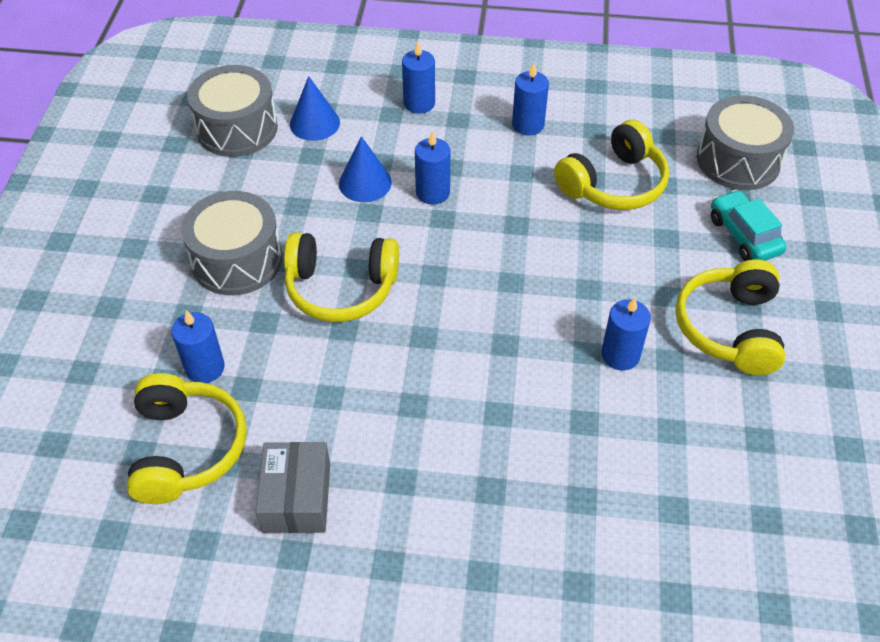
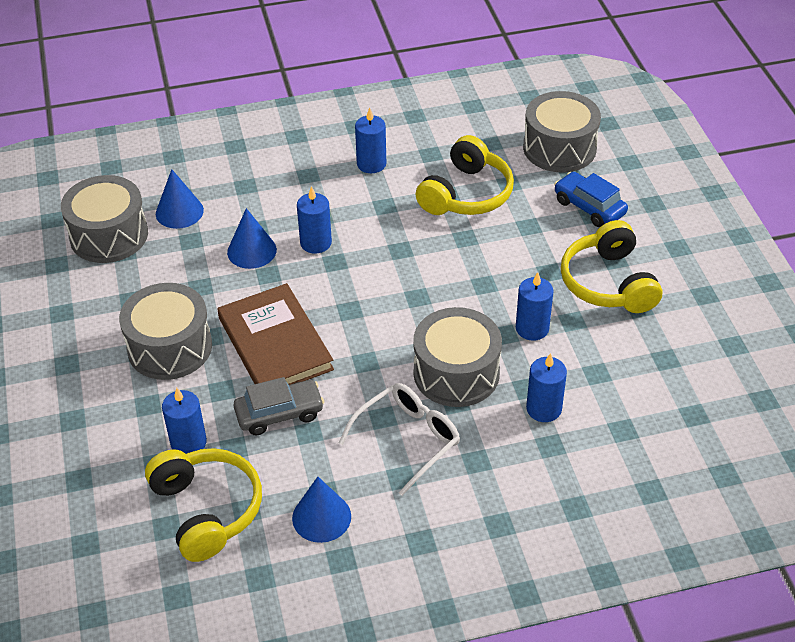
camera: 20 degrees left, 5 degrees down
(297, 497) = (321, 517): grey box -> blue cone
(309, 366) = (279, 413): none -> grey car
(341, 288) = (275, 344): yellow headphones -> brown book
(419, 103) = (266, 170): blue candle -> blue candle (544, 409)
(428, 439) = (408, 439): none -> white glasses
(514, 380) = (456, 373): none -> grey drum
(744, 235) = (589, 207): turquoise car -> blue car

